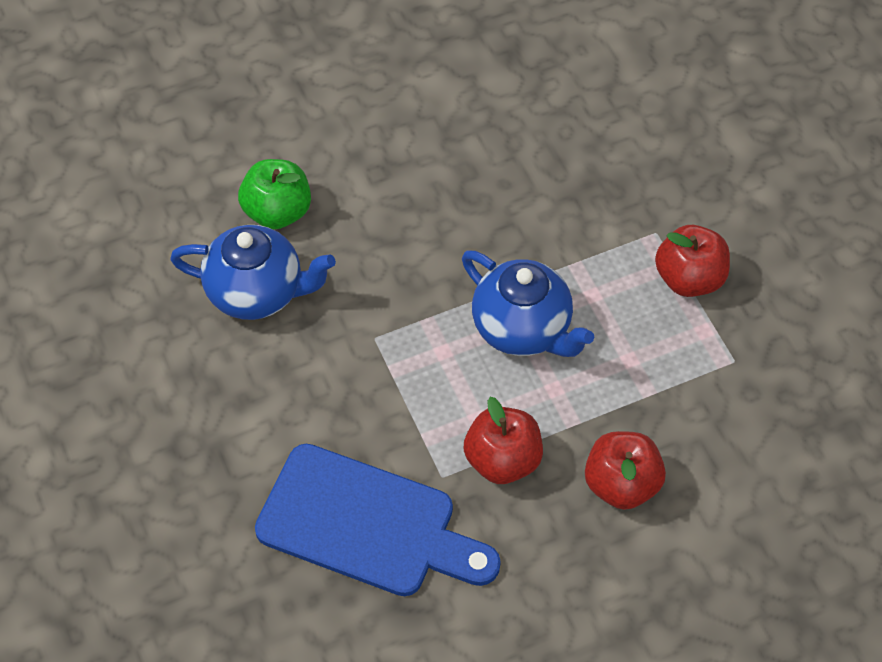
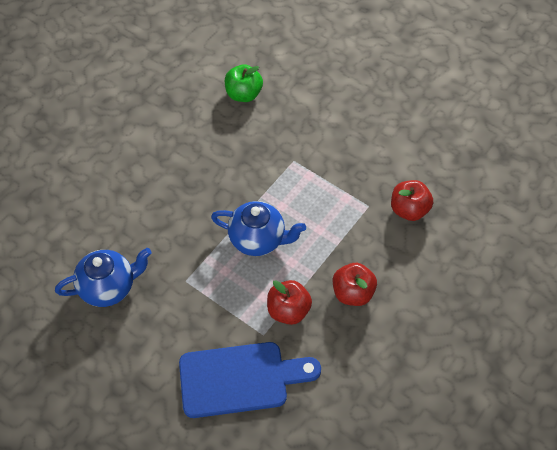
camera: 30 degrees left, 0 degrees up
(277, 212) = (94, 239): green apple -> green apple (243, 94)
(689, 278) = (323, 176): red apple -> red apple (409, 210)

